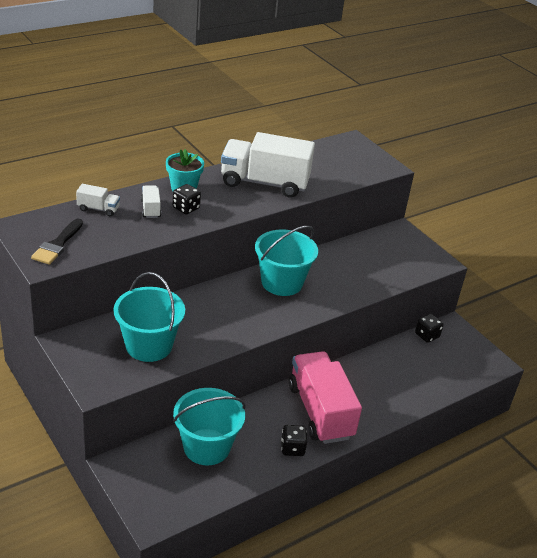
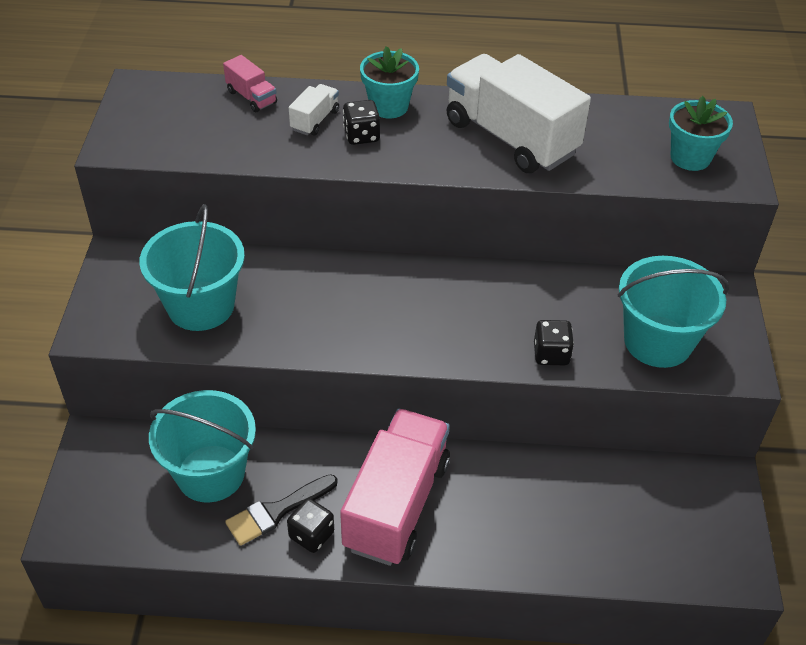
camera: 40 degrees right, 10 degrees up
(57, 245) = (155, 127): black brush -> black brush (276, 511)
(98, 209) = (251, 97): white truck -> pink truck
(282, 282) = (456, 295): turquoise bucket -> turquoise bucket (657, 341)
(357, 164) = (690, 157): none -> turquoise flower pot
(427, 335) = (667, 473): black dice -> black dice (551, 354)

